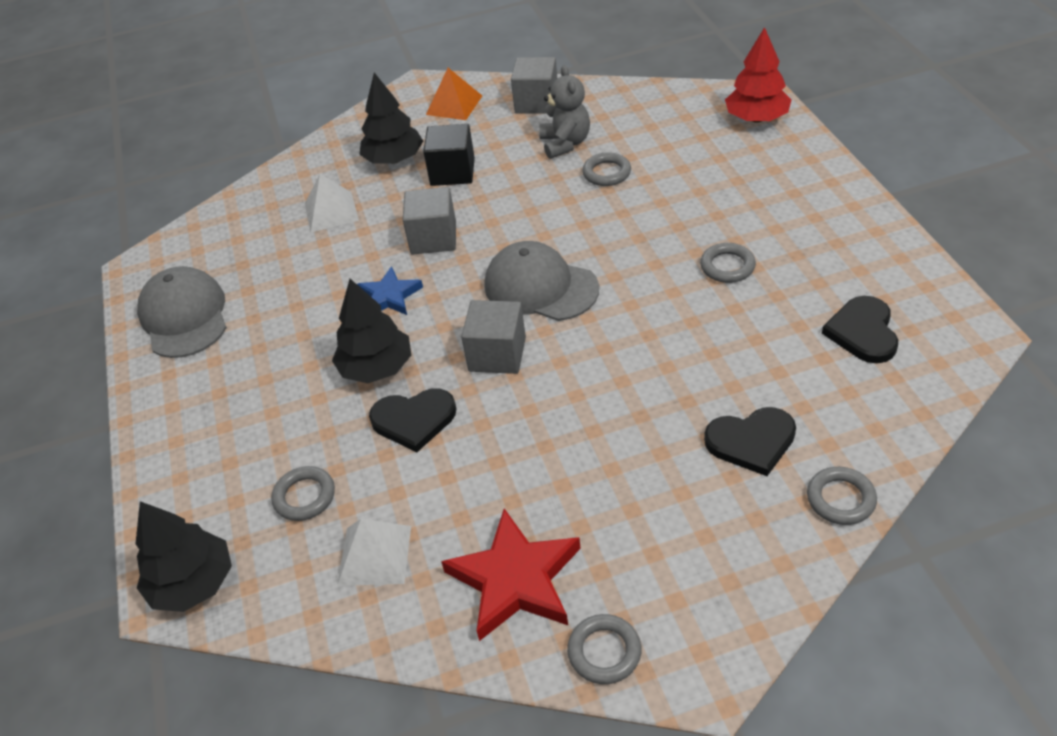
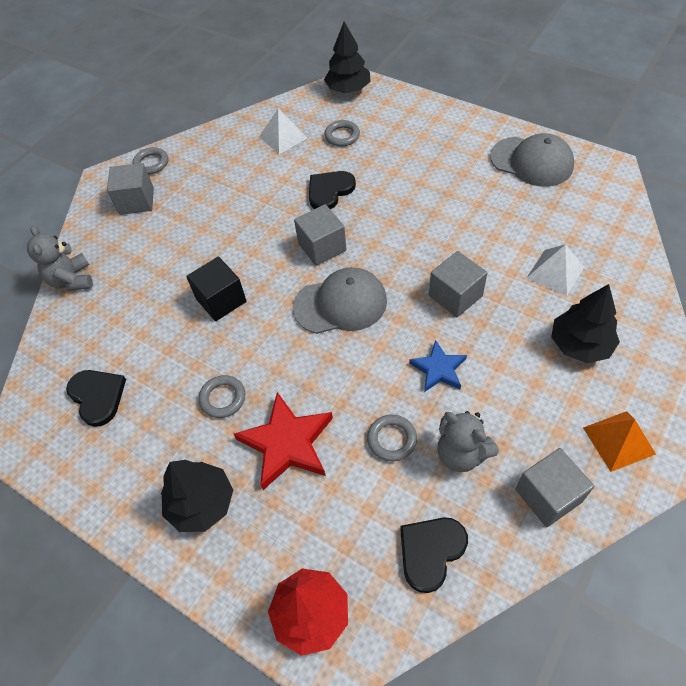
camera: 140 degrees right, 10 degrees up
(376, 368) = (382, 201): black tree -> black tree (201, 503)
(389, 296) = (430, 241): blue star -> blue star (438, 369)
(452, 172) = (517, 361): black cube -> black cube (221, 300)
(515, 579) = (211, 163): red star -> red star (287, 443)
(675, 582) = (136, 201): none -> grey cube
(751, 442) = (135, 283): black heart -> black heart (430, 551)
(840, 499) = (72, 280): grey ring -> grey teddy bear

